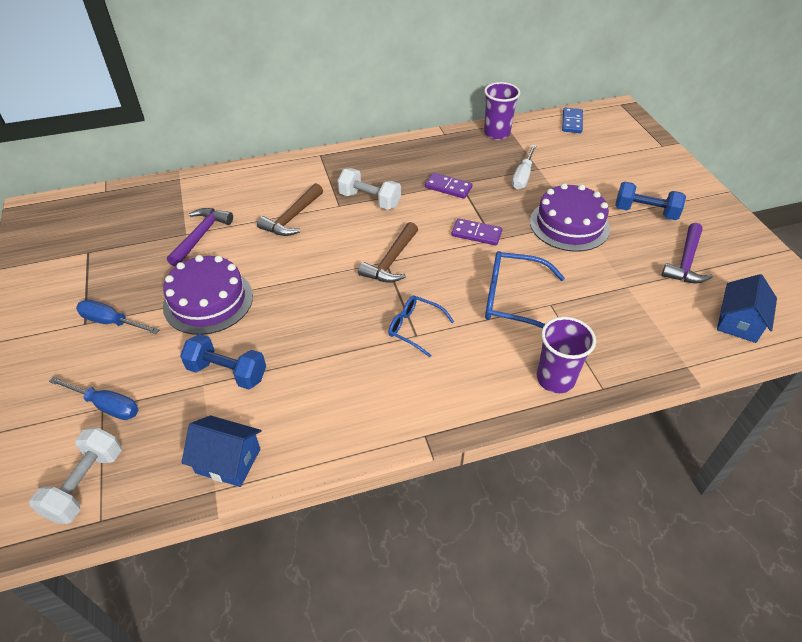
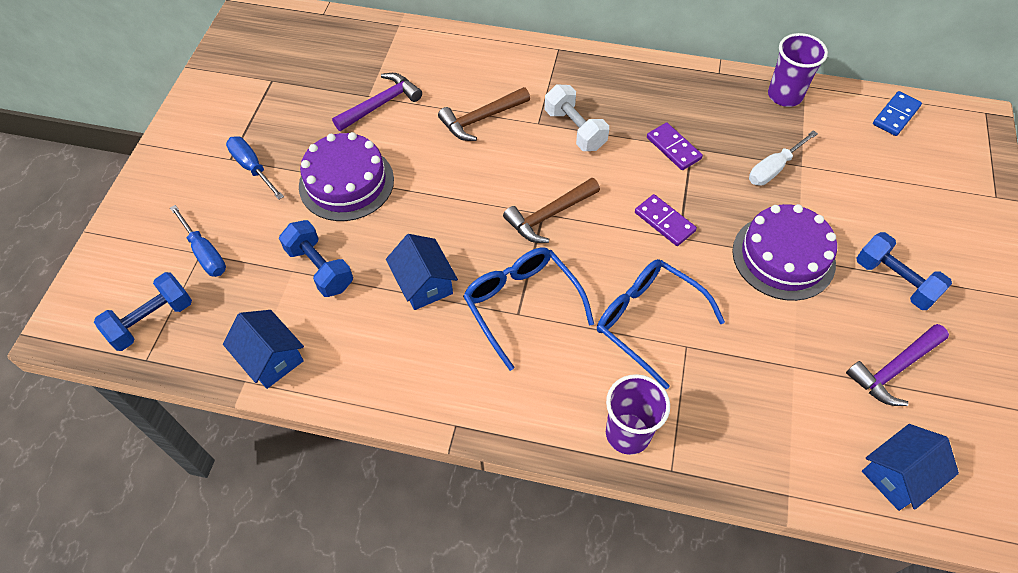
camera: 30 degrees right, 10 degrees up
(86, 484) = (152, 321): white dumbbell -> blue dumbbell
(326, 346) = (424, 283): none -> blue house
(415, 328) = (522, 305): blue glasses -> blue glasses, size x1.62

